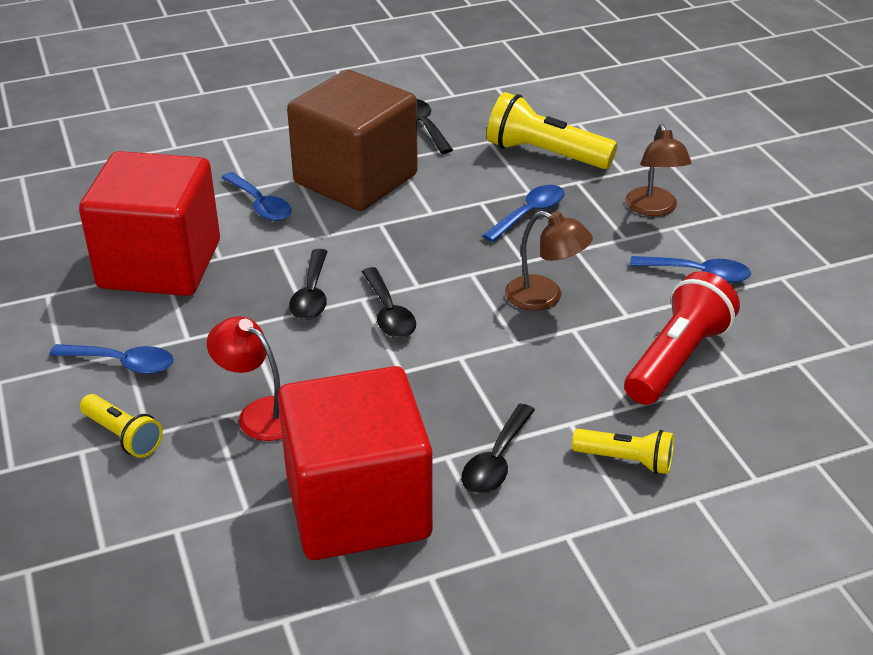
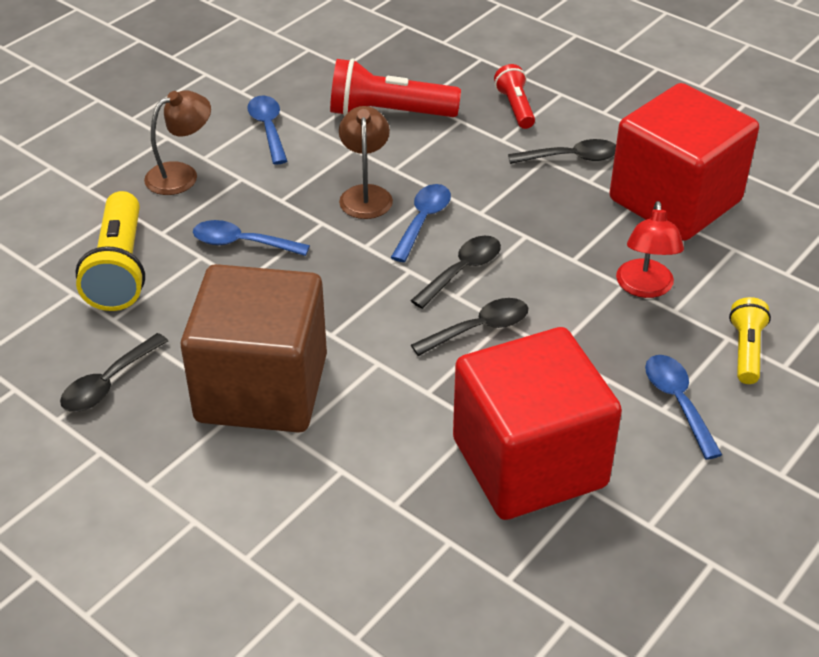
camera: 120 degrees left, 5 degrees up
(260, 205) = (366, 441): blue spoon -> blue spoon (423, 221)
(626, 460) = (515, 107): yellow flashlight -> red flashlight

